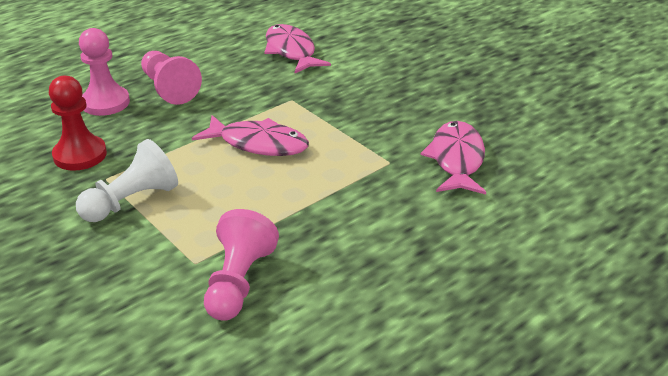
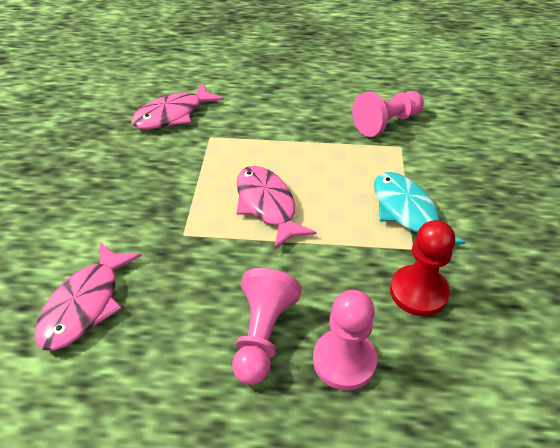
camera: 135 degrees left, 10 degrees up
(132, 201) = (407, 213): white pawn -> turquoise fish

